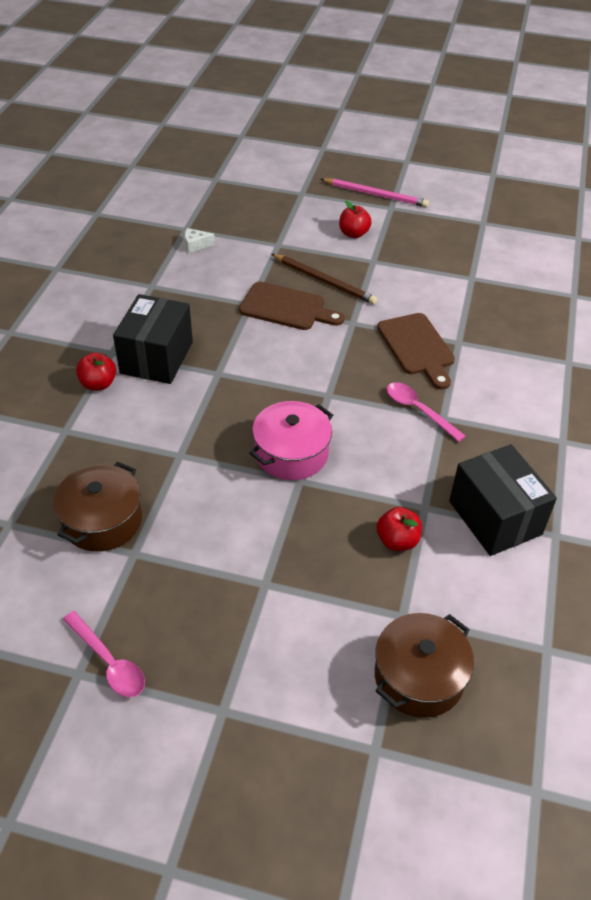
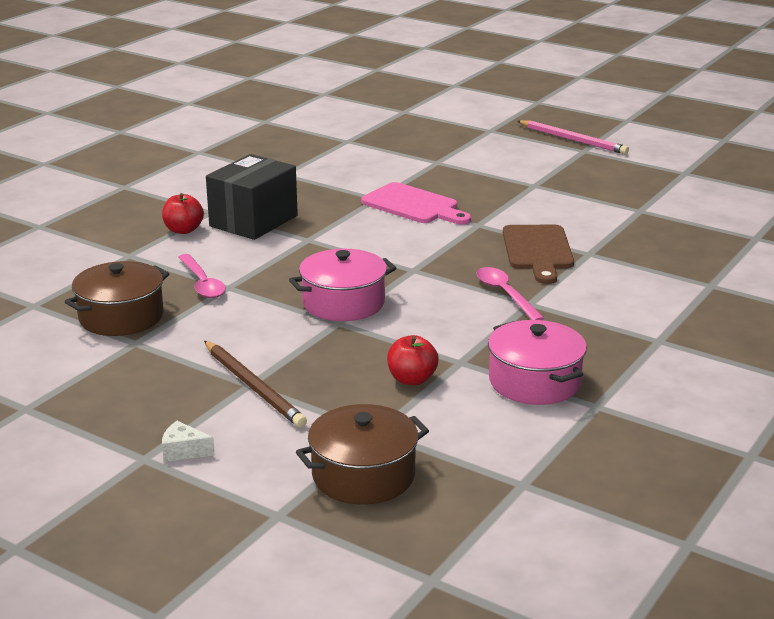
camera: 20 degrees right, 20 degrees down
(109, 662) = (59, 406): pink spoon -> pink spoon (202, 283)
(196, 245) = (350, 153): white cheese -> white cheese (183, 451)
(286, 308) = (414, 205): brown cutting board -> pink cutting board
(324, 281) = (469, 192): brown pencil -> brown pencil (254, 387)
(353, 234) = (527, 164): red apple -> none
(495, 518) = (534, 382): black box -> pink pot

